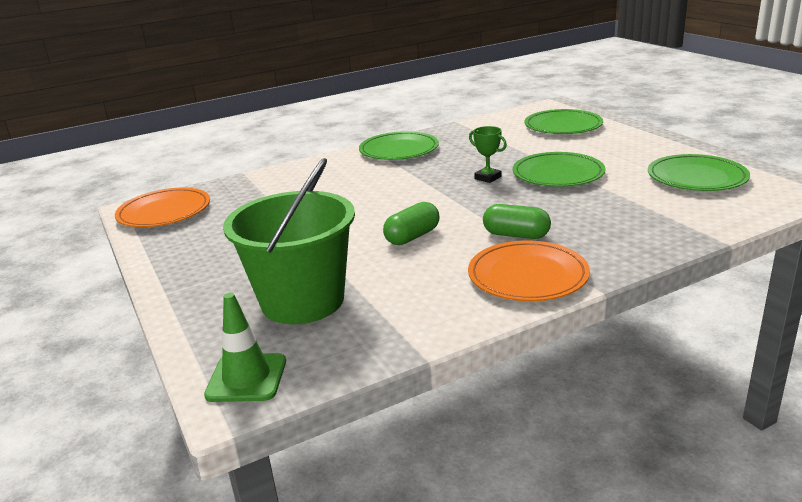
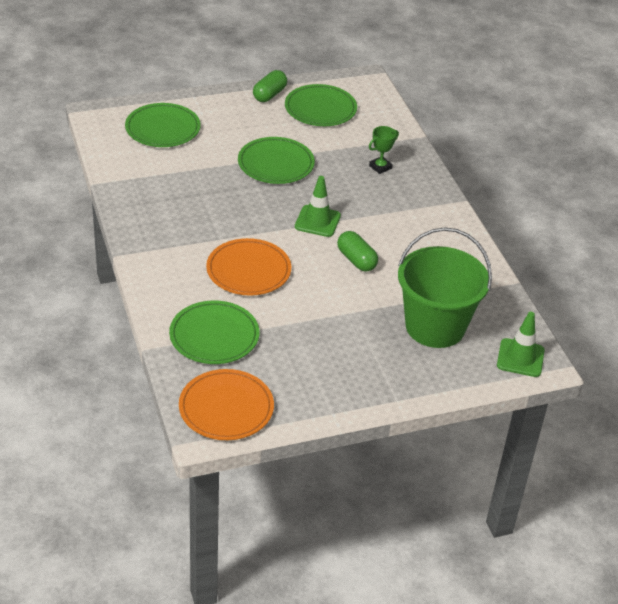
camera: 85 degrees left, 15 degrees up
(399, 150) = (156, 235): green plate -> green plate (214, 336)
(471, 207) = (317, 221): none -> green traffic cone
(488, 178) = (262, 199): green trophy -> green trophy (380, 167)
(516, 235) = (376, 212): green capsule -> green capsule (269, 95)
(527, 275) = (436, 222): orange plate -> orange plate (248, 270)

